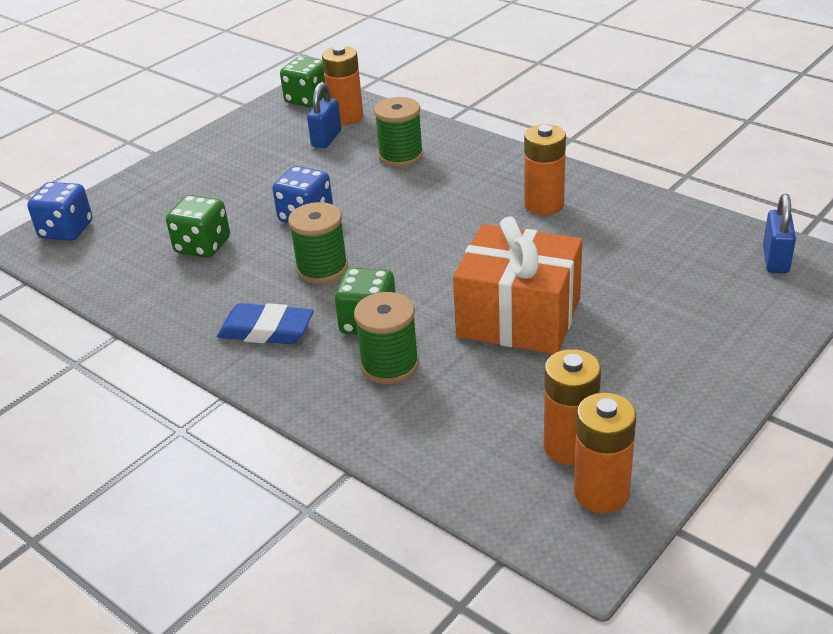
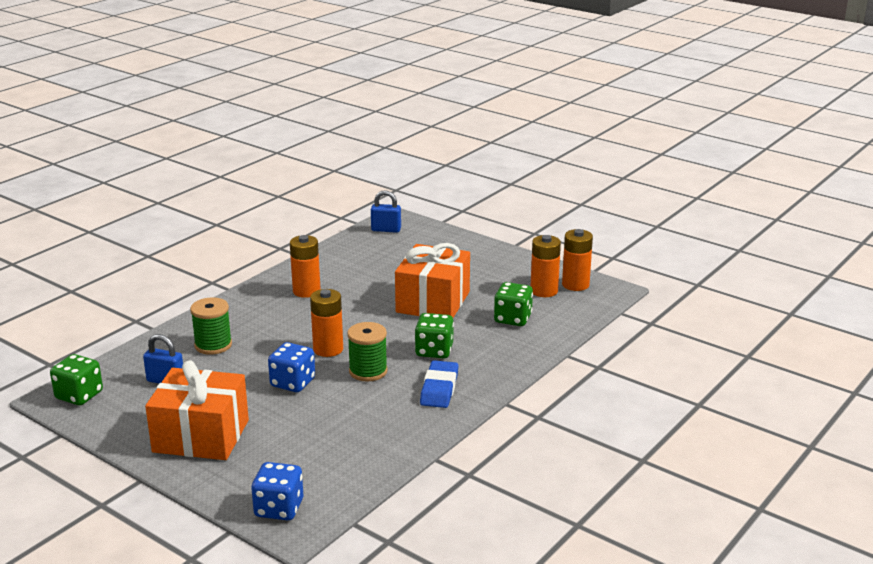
camera: 95 degrees left, 10 degrees down
(203, 246) = (324, 427): green dice -> green dice (512, 319)
(213, 172) = (201, 436): none -> orange gift
(346, 117) = (129, 373): orange battery -> orange battery (328, 349)
(389, 365) = (478, 342): green spool -> none

